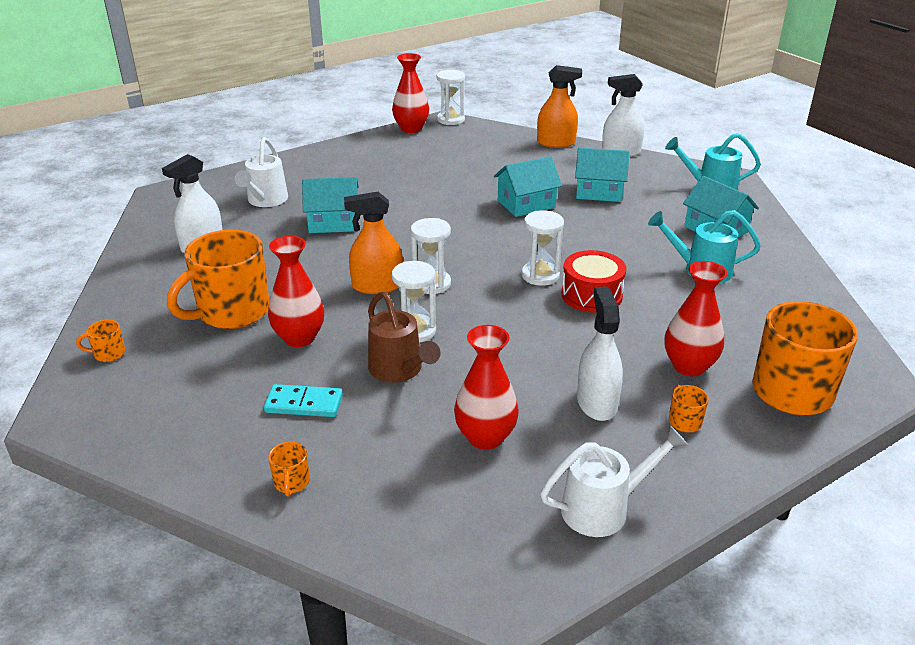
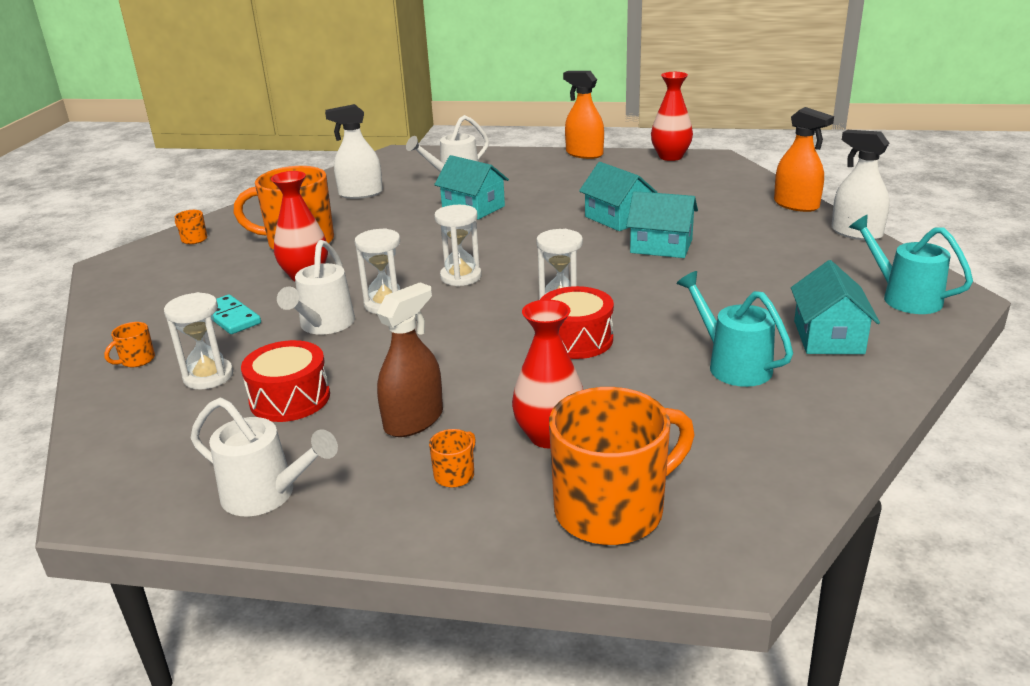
camera: 45 degrees right, 5 degrees down
(377, 286) = (419, 263): orange spray bottle -> orange spray bottle (584, 154)
(399, 371) = (323, 326): brown watering can -> white watering can
(451, 120) = (723, 158): white hourglass -> white hourglass (208, 376)
(485, 437) = (290, 398): red vase -> red drum
(596, 402) = (413, 420): white spray bottle -> brown spray bottle
(599, 192) = (758, 259): turquoise house -> turquoise house (617, 218)

